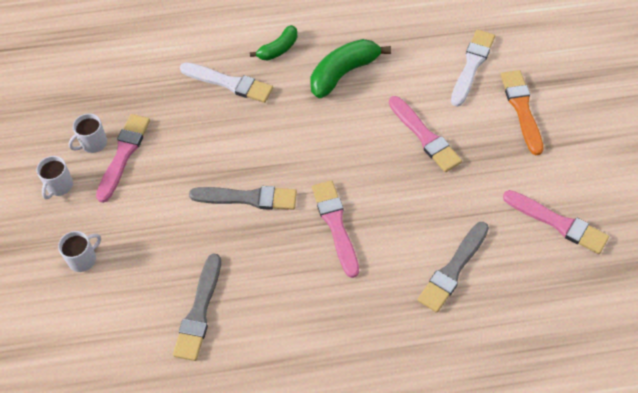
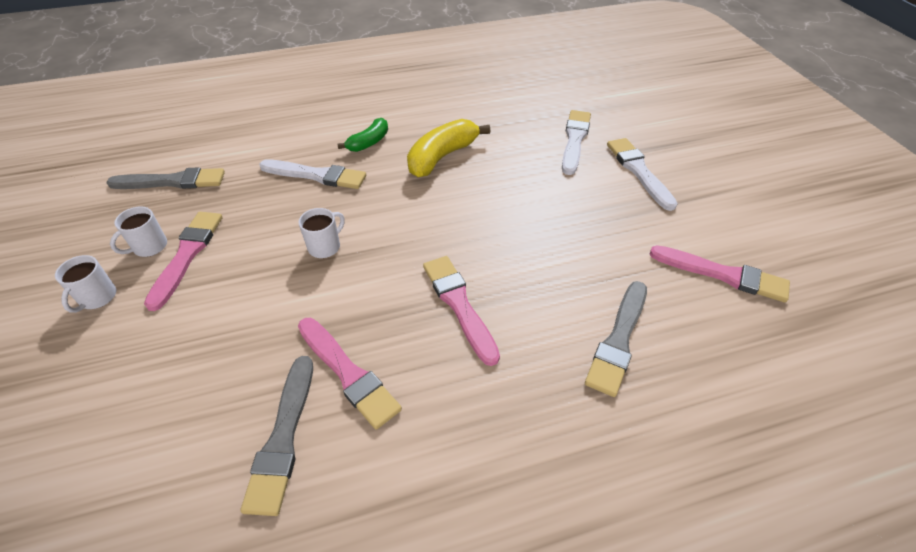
camera: 10 degrees left, 10 degrees down
(83, 259) = (116, 385): white mug -> white mug (325, 247)
(248, 198) = (345, 286): grey brush -> grey brush (172, 181)
(343, 73) = (442, 157): green banana -> yellow banana
(424, 136) = (543, 204): pink brush -> pink brush (348, 373)
(522, 109) = (639, 171): orange brush -> white brush

